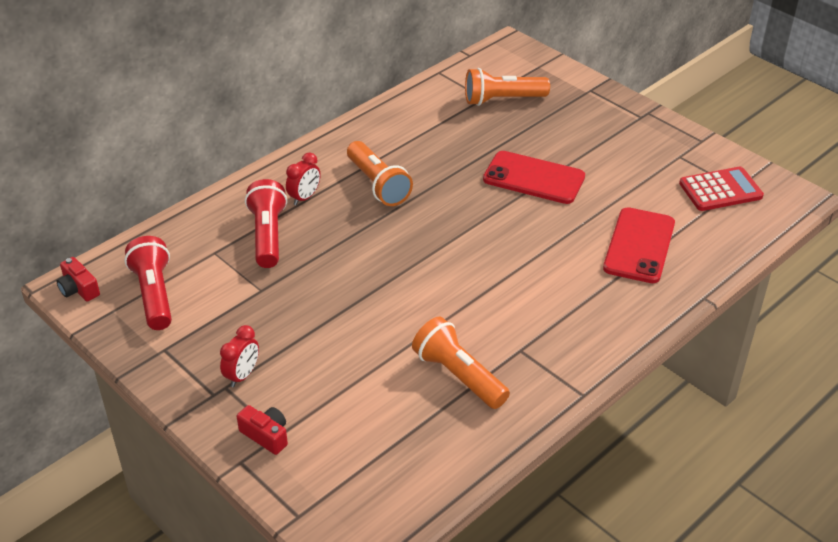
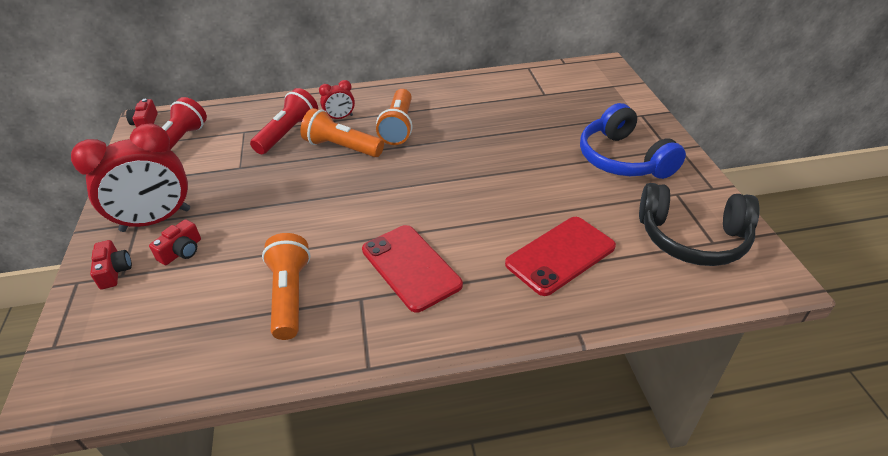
camera: 35 degrees right, 0 degrees up
(242, 375) = (156, 220): red clock -> red clock, size x2.14
(309, 389) = (181, 251): none -> red camera
(502, 100) = (558, 100): orange flashlight -> orange flashlight (342, 147)
(534, 178) = (522, 164): red phone -> red phone (411, 267)
(612, 140) = (623, 159): none -> blue headphones
(720, 190) = (692, 238): red calculator -> black headphones

